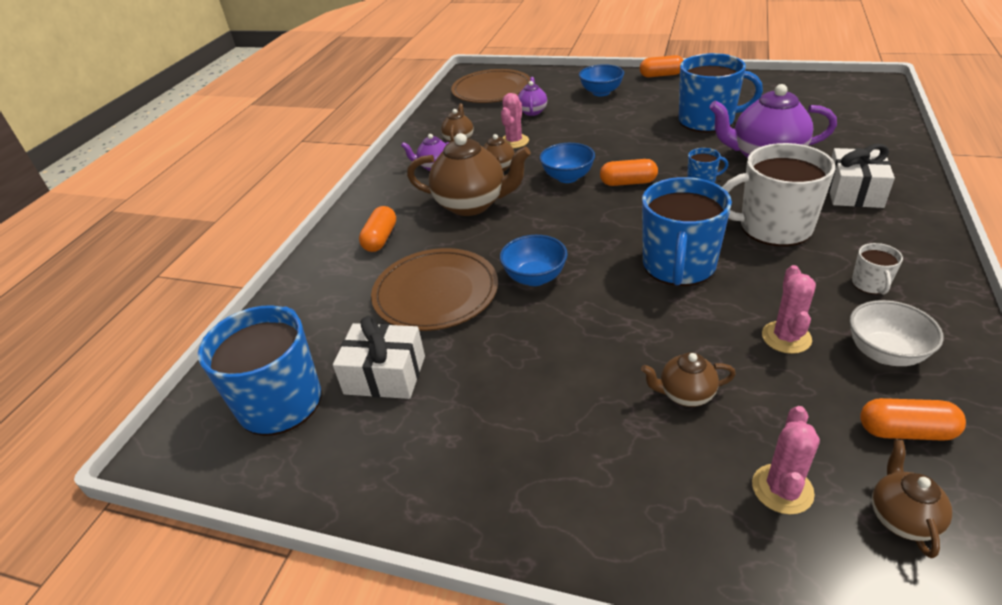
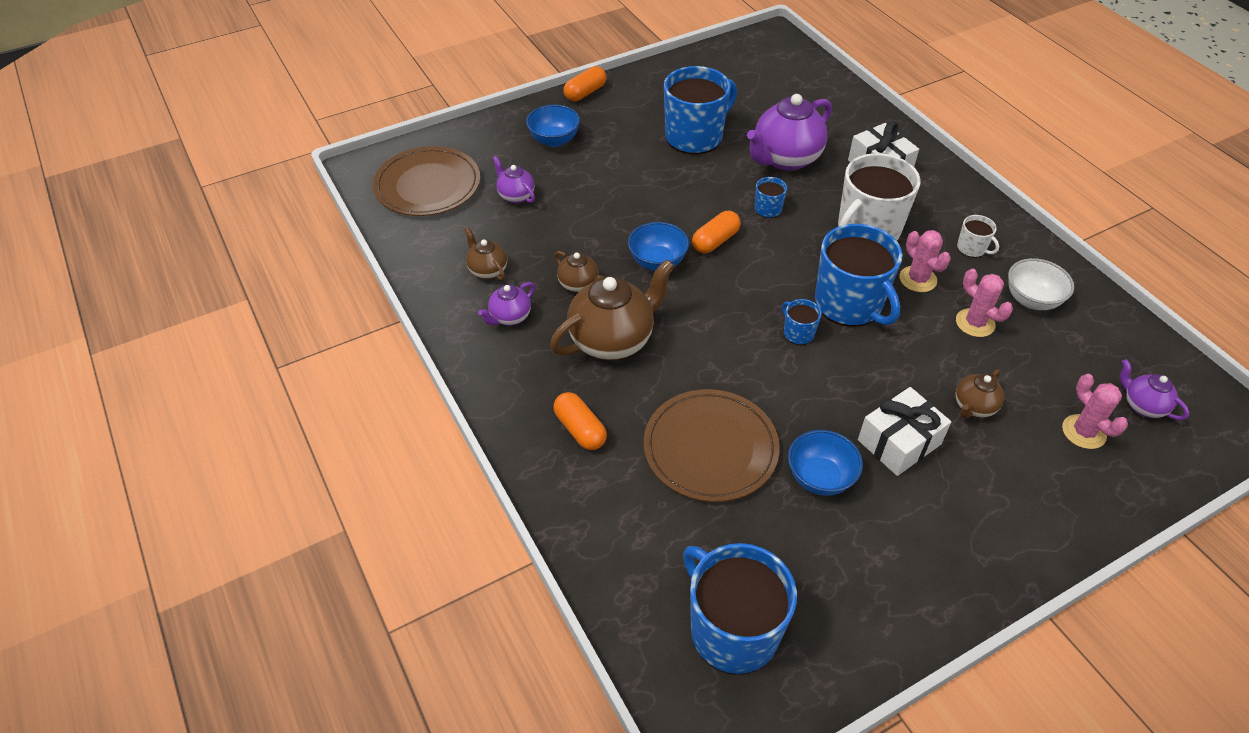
camera: 50 degrees left, 10 degrees up
(385, 375) = (777, 545): white gift -> white gift (899, 442)
(514, 141) = (550, 244): pink cactus -> pink cactus (918, 279)
(535, 277) = (766, 381): blue bowl -> blue bowl (820, 478)
(605, 262) = (798, 333): none -> blue mug
(901, 518) = (1142, 406): brown teapot -> purple teapot
(905, 431) = (1092, 349): orange capsule -> none

